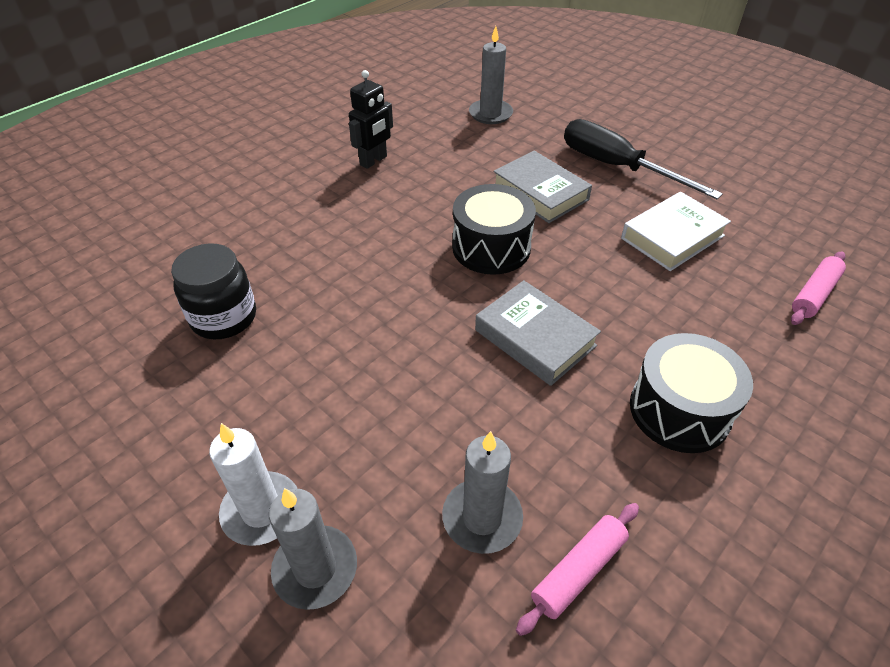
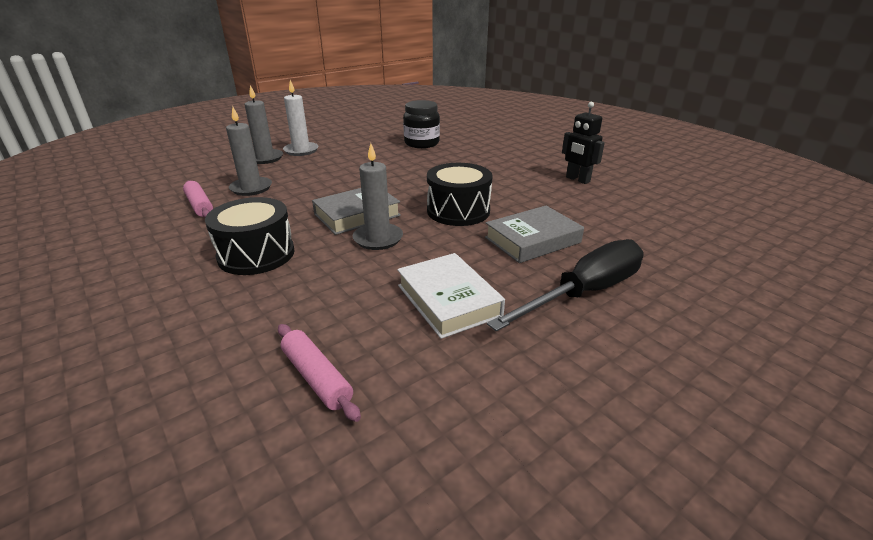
camera: 100 degrees right, 15 degrees down
(490, 114) = (680, 233): grey candle -> grey candle (378, 239)

